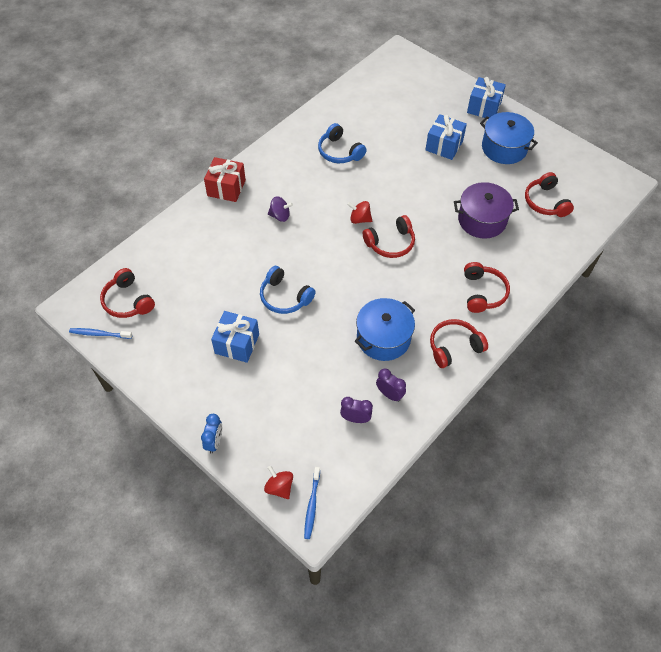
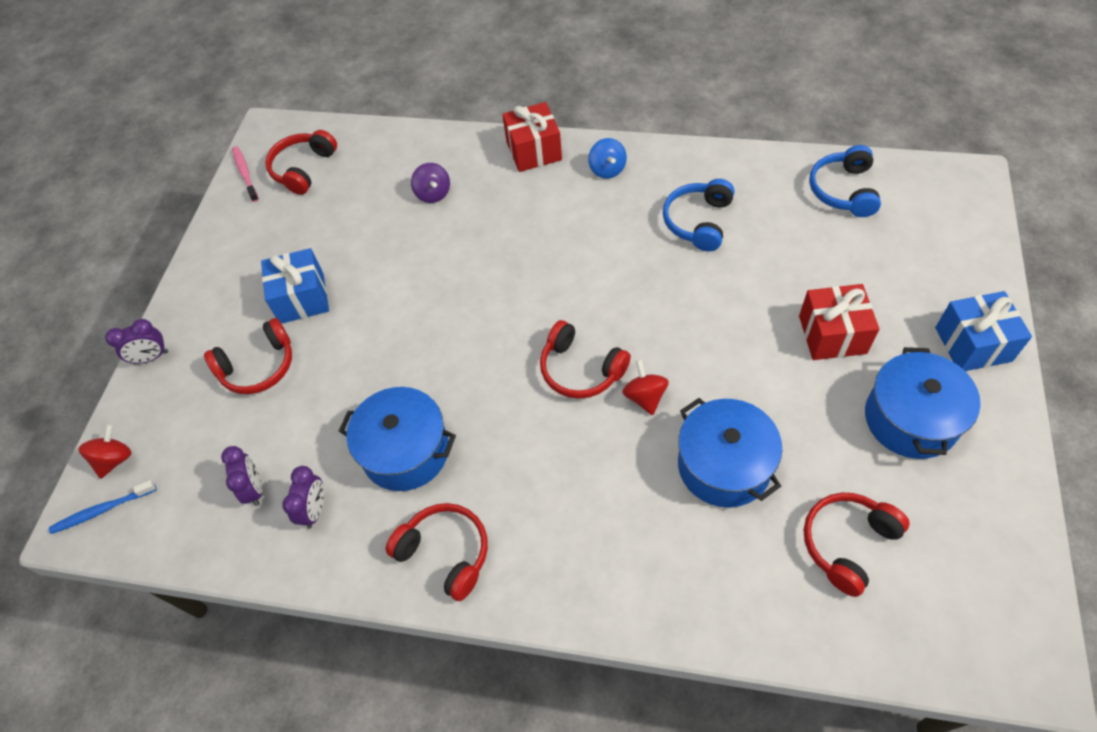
camera: 65 degrees right, 0 degrees up
(99, 334) = (245, 173): blue toothbrush -> pink toothbrush
(214, 442) = (151, 357): blue clock -> purple clock
(271, 166) = (607, 170): none -> blue spinning top
(280, 216) = (531, 225): purple spinning top -> purple spinning top (433, 194)
(284, 297) = (403, 304): blue headphones -> blue headphones (843, 190)
(359, 219) = (595, 310): red spinning top -> red spinning top (645, 397)
(444, 145) = (832, 334): blue gift -> red gift
(482, 220) = (724, 465): purple pot -> blue pot
(483, 292) = (576, 542): red headphones -> red headphones (258, 367)

